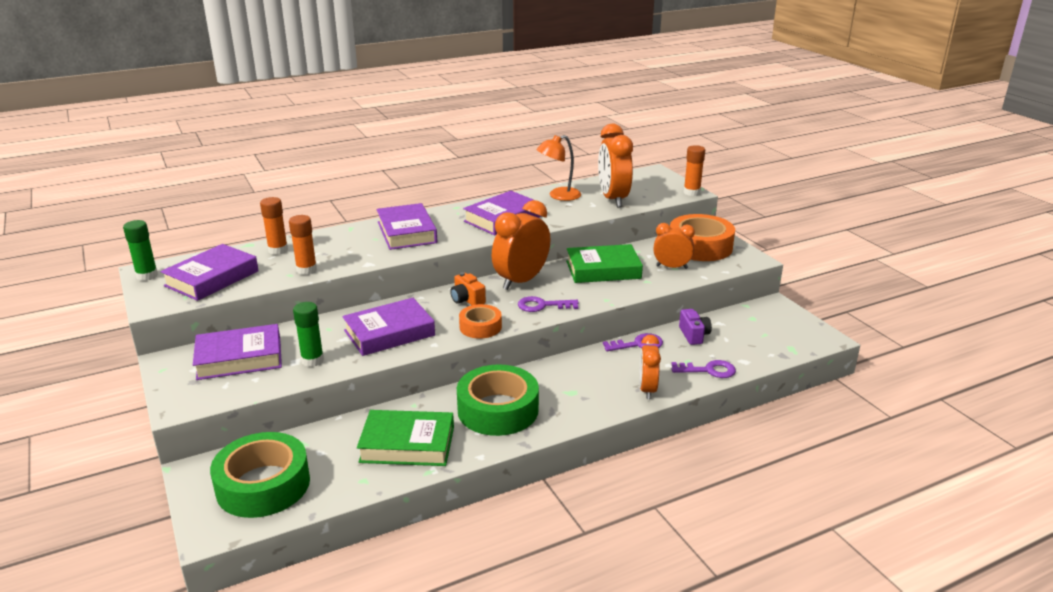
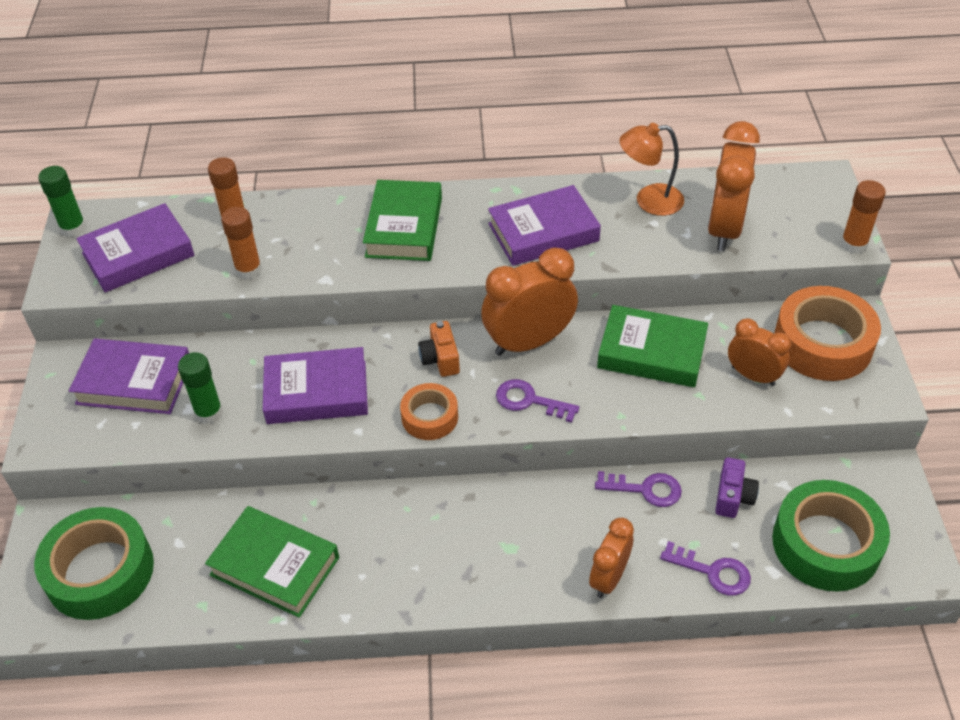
camera: 25 degrees right, 20 degrees up
(407, 232) = (404, 227): purple book -> green book
(498, 410) = (405, 546): green tape -> green tape (826, 544)

